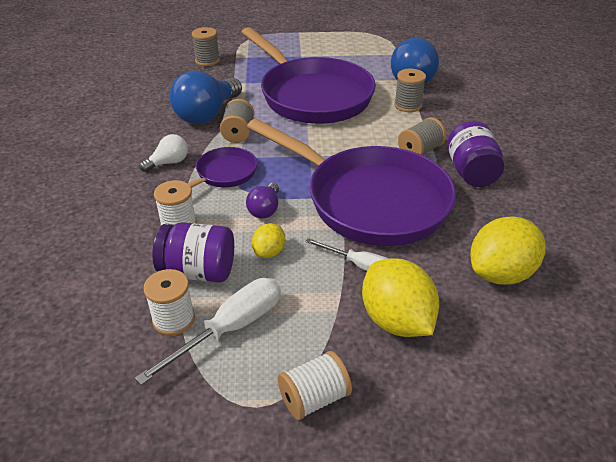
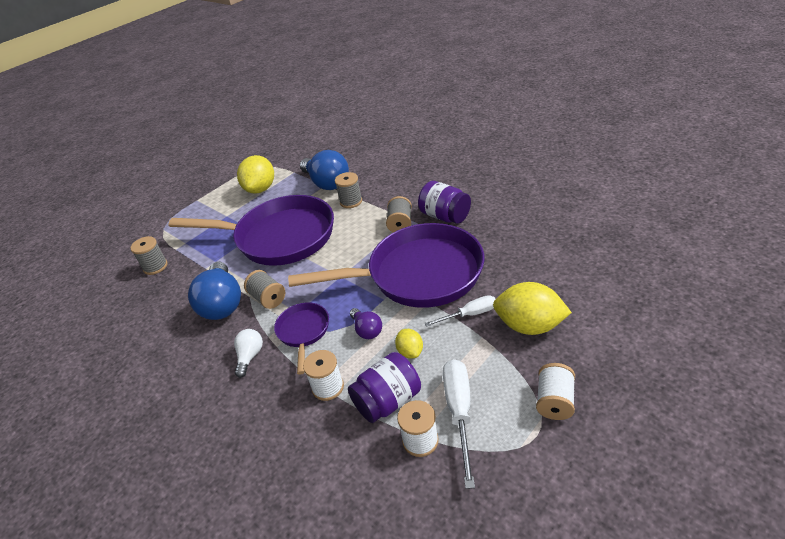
camera: 40 degrees left, 0 degrees up
(500, 273) = (536, 259): yellow lemon -> yellow lemon (261, 189)

